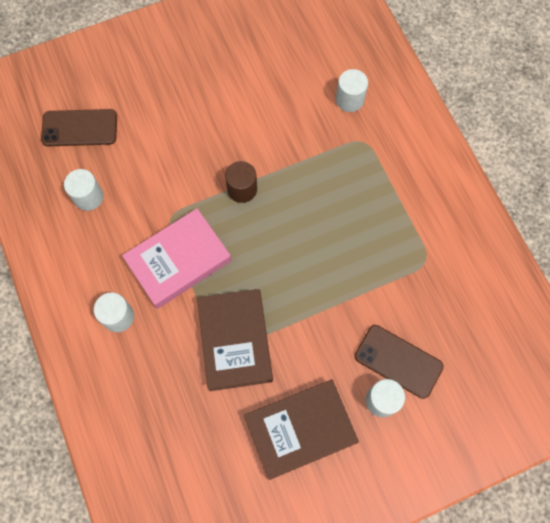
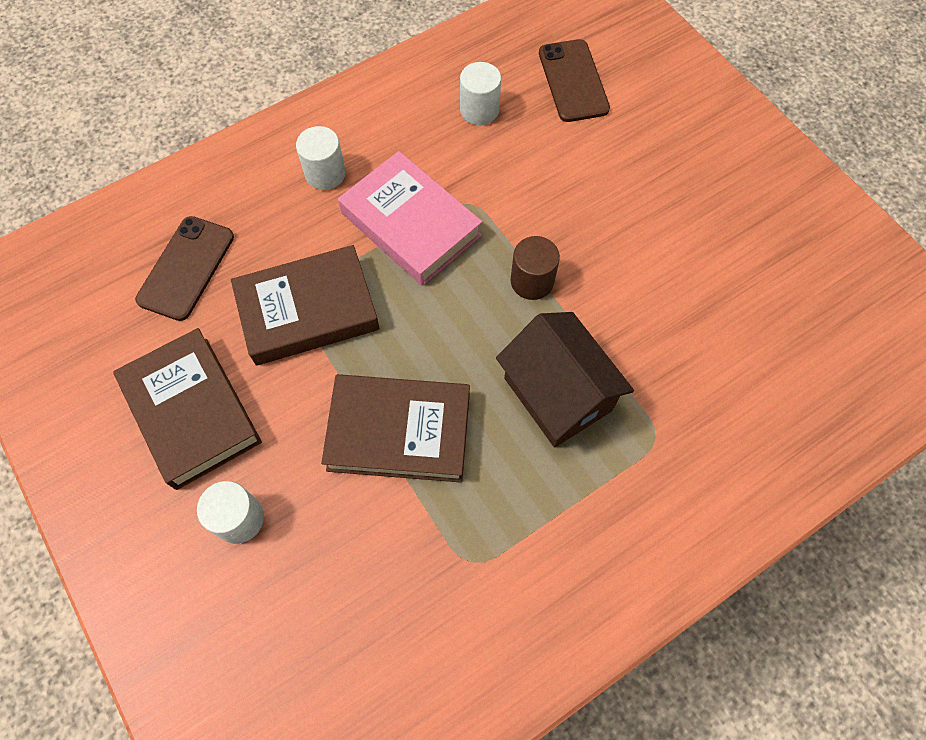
camera: 80 degrees right, 5 degrees down
(326, 190) = (557, 394): none -> brown house
(337, 291) = (399, 432): none -> brown book
(349, 100) = (724, 406): white cylinder -> none
(398, 361) = (301, 536): brown phone -> brown phone (186, 268)

